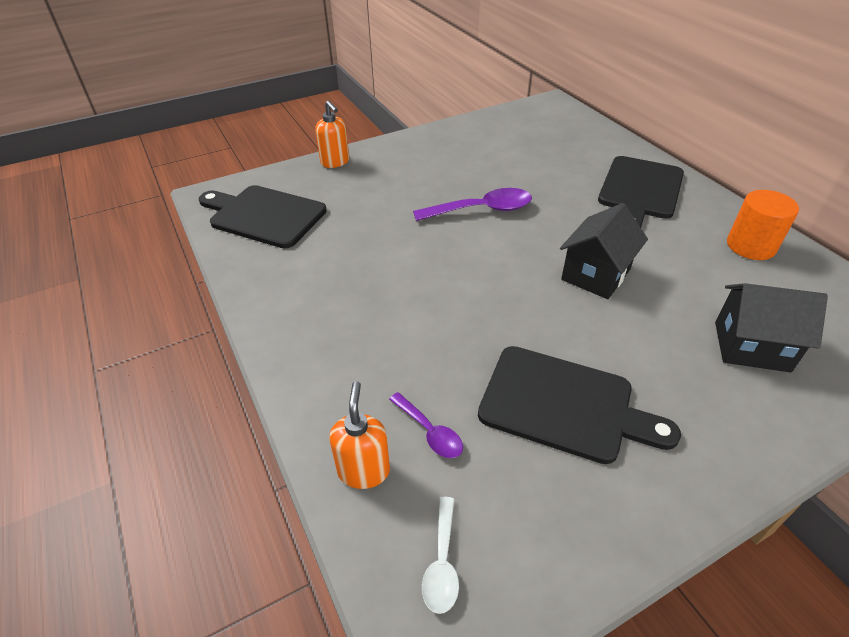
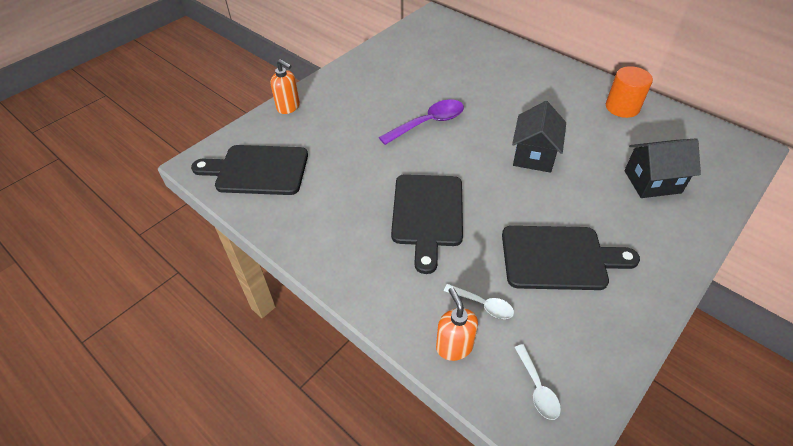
camera: 20 degrees left, 5 degrees up
(430, 432) = (483, 305): purple spoon -> white spoon
(640, 190) = (532, 80): black cutting board -> black cutting board (427, 214)

